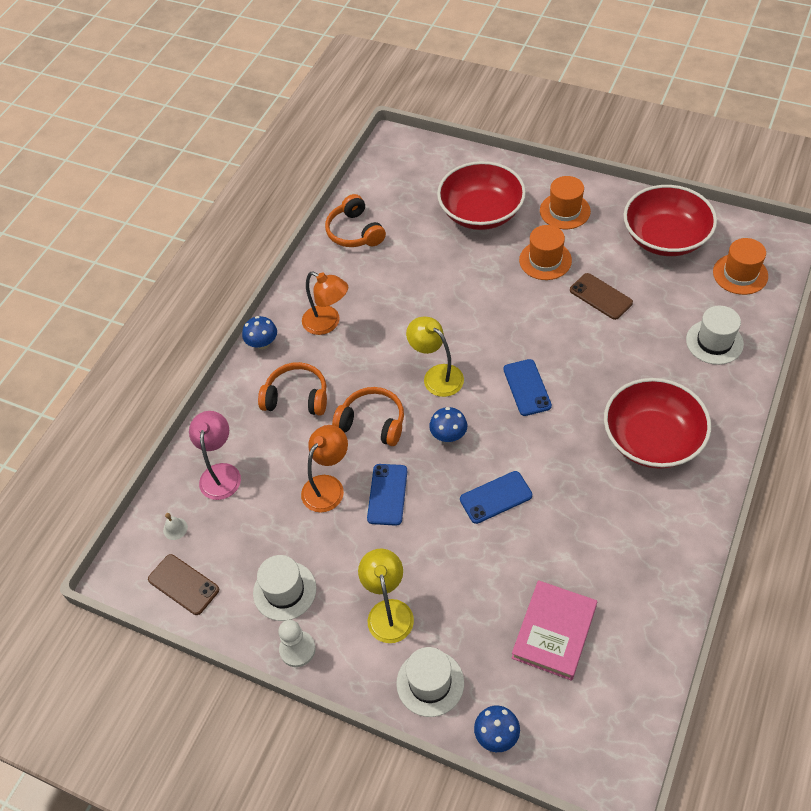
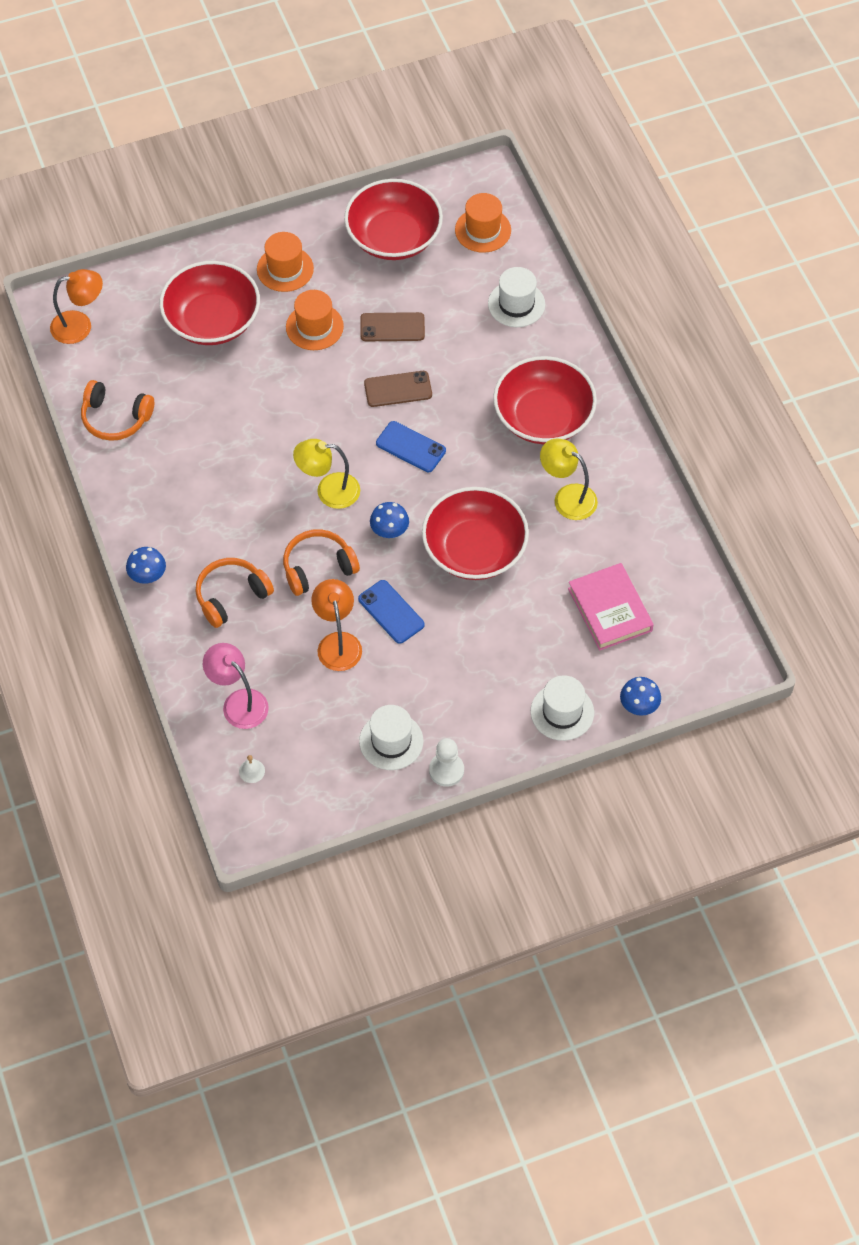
camera: 50 degrees left, 5 degrees up
(183, 584) = (308, 802): brown phone -> brown phone (398, 389)
(328, 323) = (186, 516): orange lamp -> orange lamp (80, 326)
(388, 611) = (483, 691): yellow lamp -> yellow lamp (567, 497)
(496, 497) = (474, 549): blue phone -> red bowl

